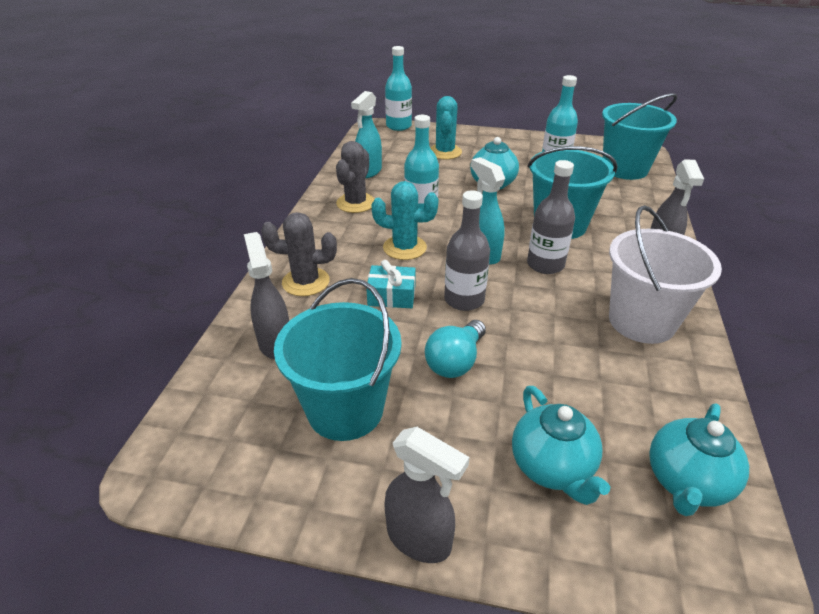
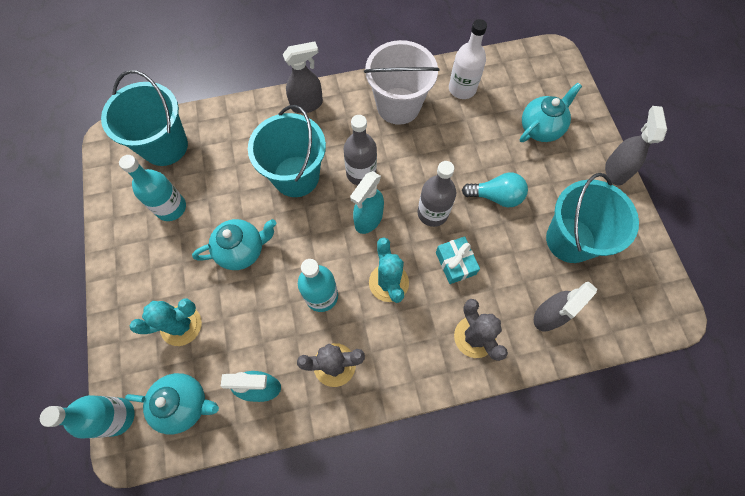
camera: 115 degrees left, 30 degrees up
(663, 398) = (462, 89): none -> white bottle
(686, 482) = (513, 75): turquoise teapot -> turquoise teapot (184, 404)

